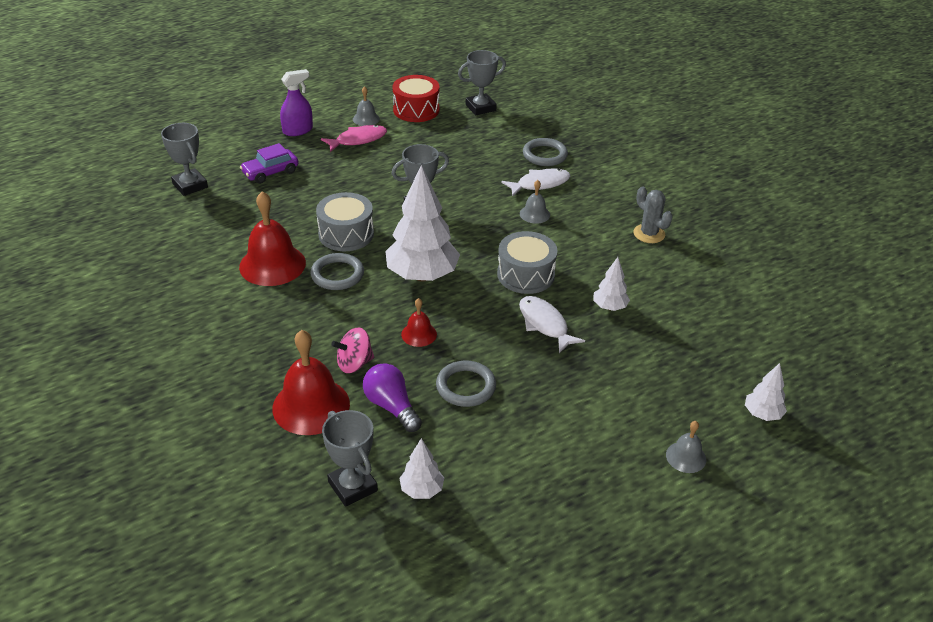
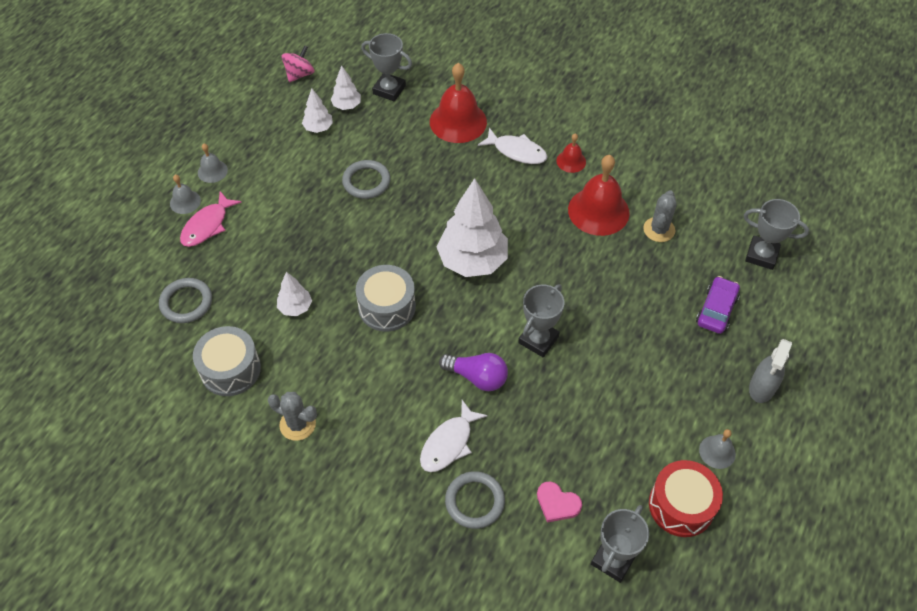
camera: 150 degrees right, 15 degrees up
(241, 231) = (659, 230): none -> grey cactus
(298, 130) = (762, 387): purple spray bottle -> grey spray bottle
(337, 274) = (539, 227): grey ring -> grey ring (186, 302)
(346, 234) = (573, 272): grey drum -> grey drum (230, 369)
(354, 363) = (457, 162): pink spinning top -> pink spinning top (299, 74)
(358, 140) = (688, 408): pink fish -> pink fish (207, 225)
(391, 406) = (406, 145): purple light bulb -> purple light bulb (477, 377)
(419, 334) = (431, 206): red bell -> red bell (571, 161)
(491, 136) = (557, 503): none -> pink heart
(534, 214) = (426, 391): grey bell -> grey bell (212, 171)
(545, 324) = (340, 263): white fish -> white fish (517, 151)
(762, 414) = (135, 262): white tree -> white tree (318, 128)

